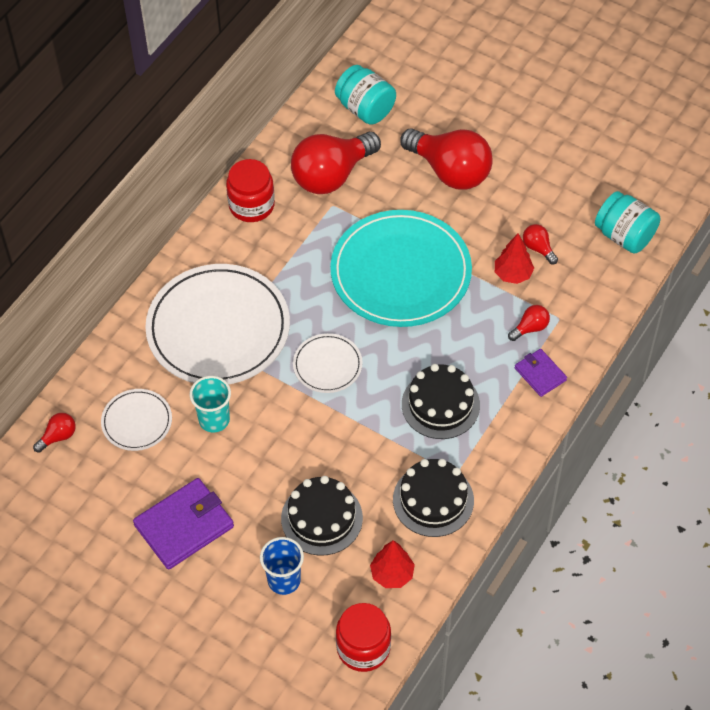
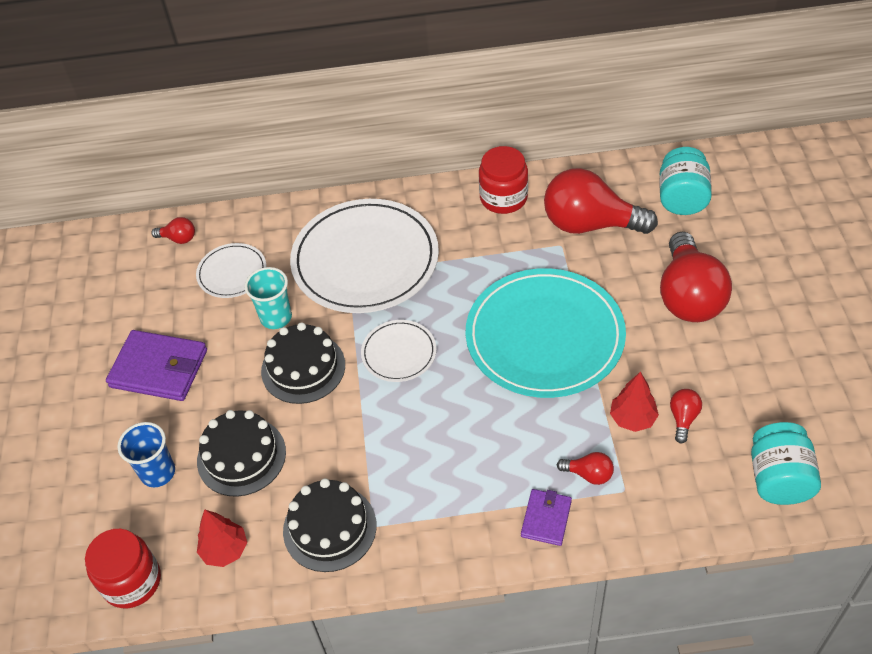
camera: 55 degrees right, 5 degrees down
(440, 404) = (436, 462): black cake -> black cake (303, 368)

